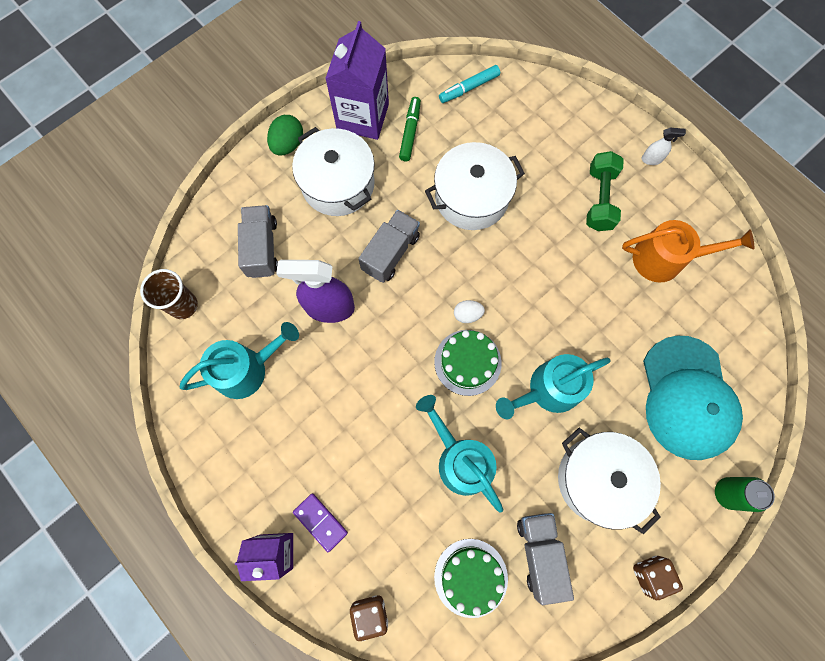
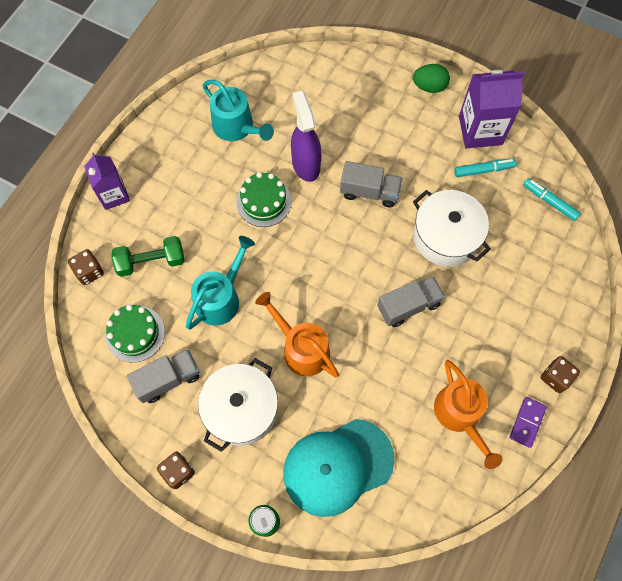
camera: 70 degrees right, 5 degrees down
(183, 305) = (268, 68): brown cup -> none
(262, 248) = (334, 101): grey truck -> grey truck (408, 306)
(320, 522) = (143, 216): purple domino -> purple domino (527, 422)
(338, 184) = (412, 133): white pot -> none
(410, 132) = (484, 170): green marker -> turquoise marker
(467, 314) = (341, 266): white egg -> none
(467, 362) = (301, 279): green cake -> green cake (264, 201)
(548, 390) = (301, 348): turquoise watering can -> orange watering can
(599, 199) = (493, 342): green dumbbell -> green dumbbell (151, 261)
(651, 159) = (555, 377): white spray bottle -> brown dice

